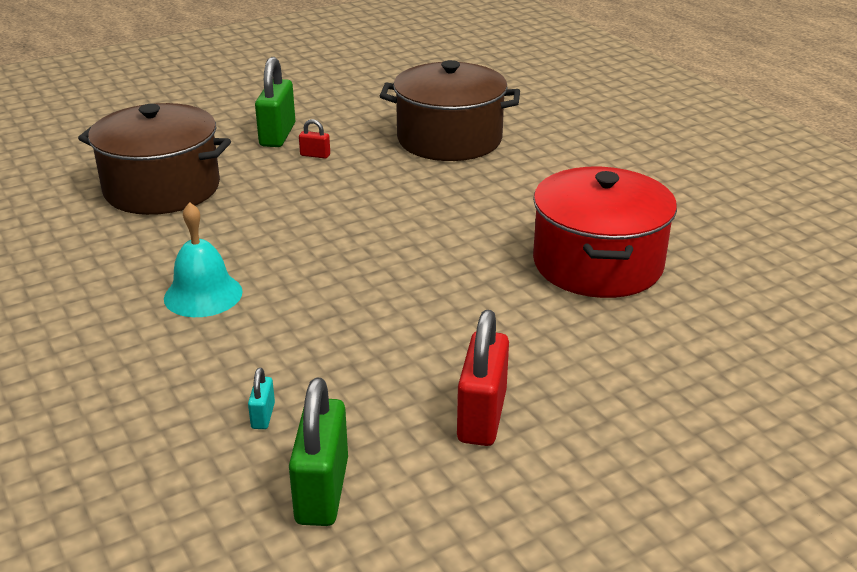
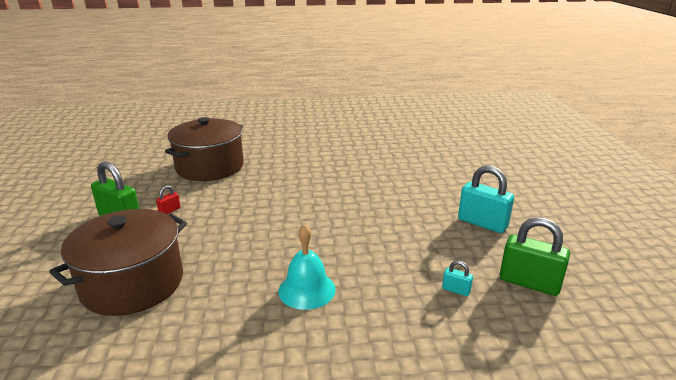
camera: 65 degrees left, 5 degrees down
(482, 416) = (482, 223): red padlock -> turquoise padlock
(597, 264) = (375, 165): red pot -> none

